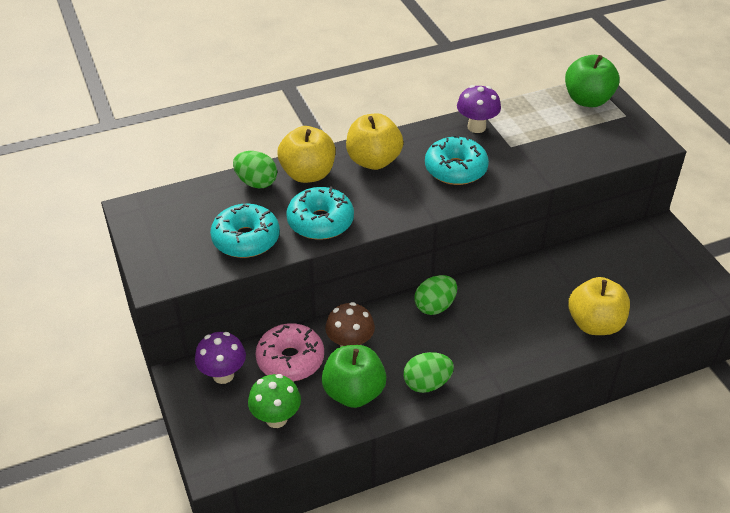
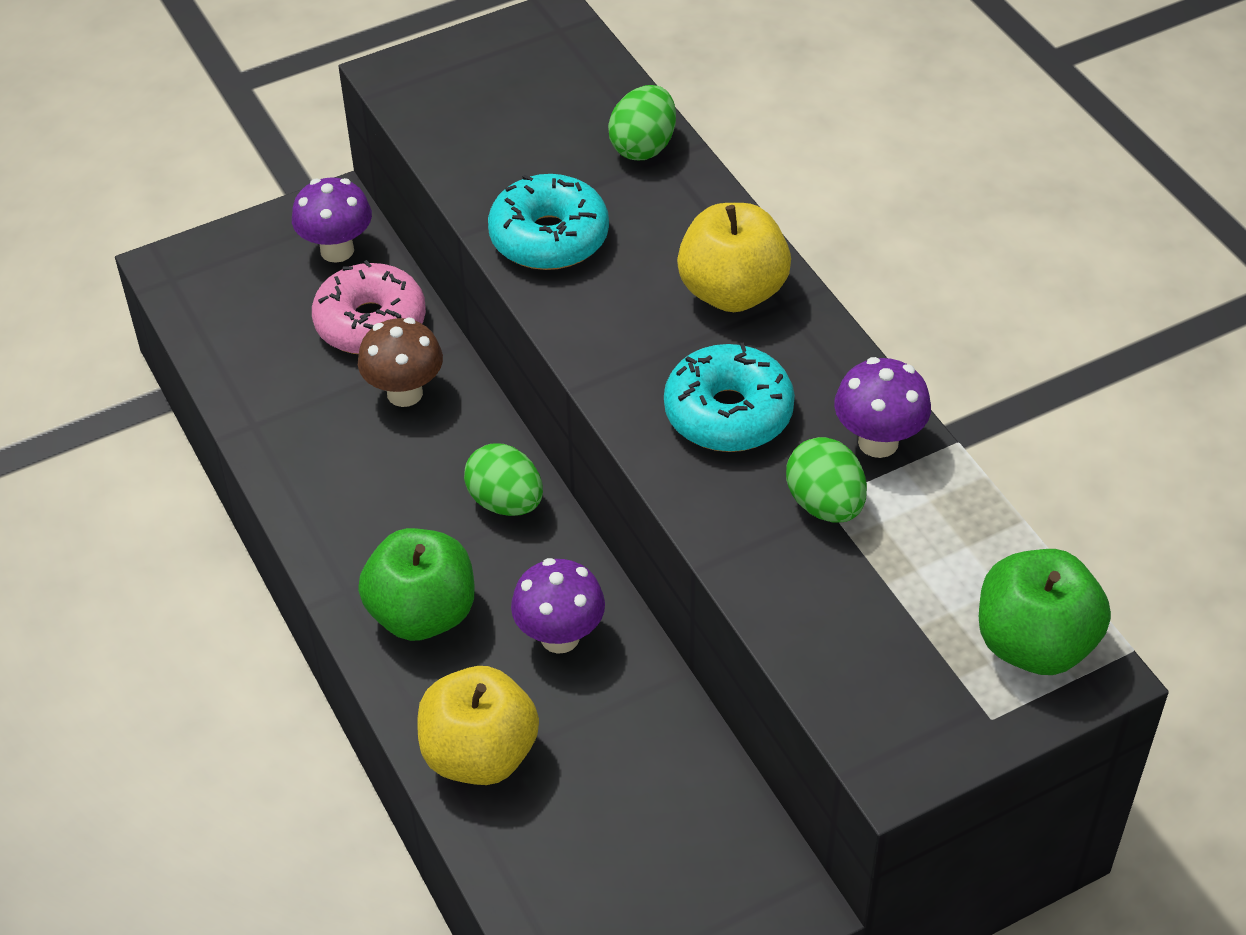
camera: 85 degrees right, 5 degrees up
(246, 239) = (496, 154): turquoise donut -> none
(276, 418) = (252, 321): green mushroom -> none
(308, 174) = (677, 207): yellow apple -> none
(354, 392) = (304, 407): green apple -> green apple (422, 613)
(427, 383) = (324, 500): green egg -> green egg (825, 504)
(523, 291) = (560, 637): none -> purple mushroom

